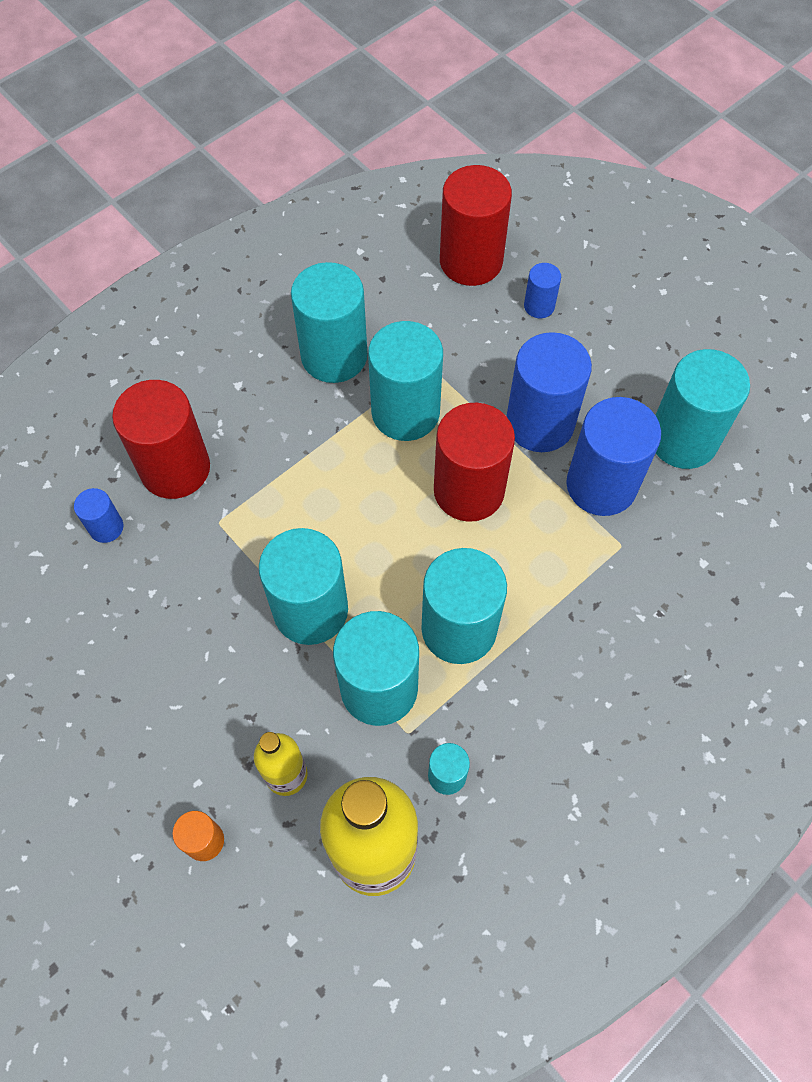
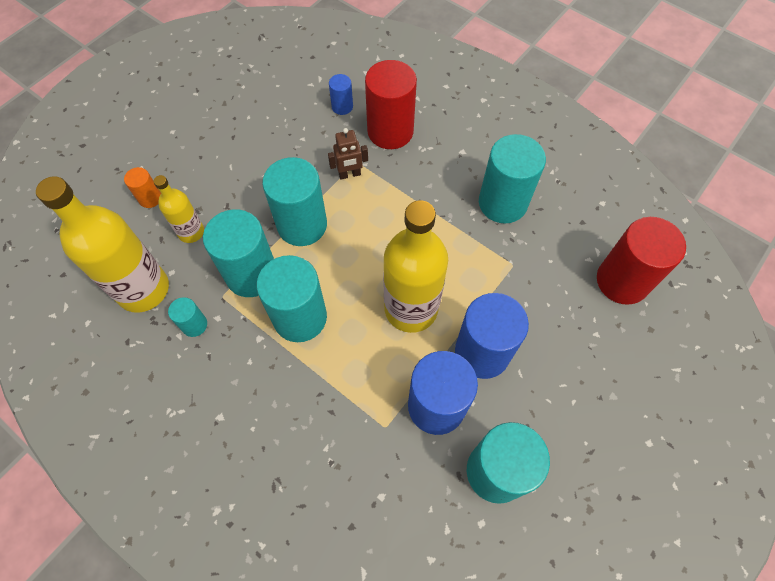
camera: 80 degrees right, 0 degrees up
(238, 534) = (349, 174): none -> brown robot
(405, 412) = (467, 256): turquoise cylinder -> none
(469, 490) = (411, 308): red cylinder -> yellow bottle
(539, 306) = (595, 338): blue cylinder -> none

